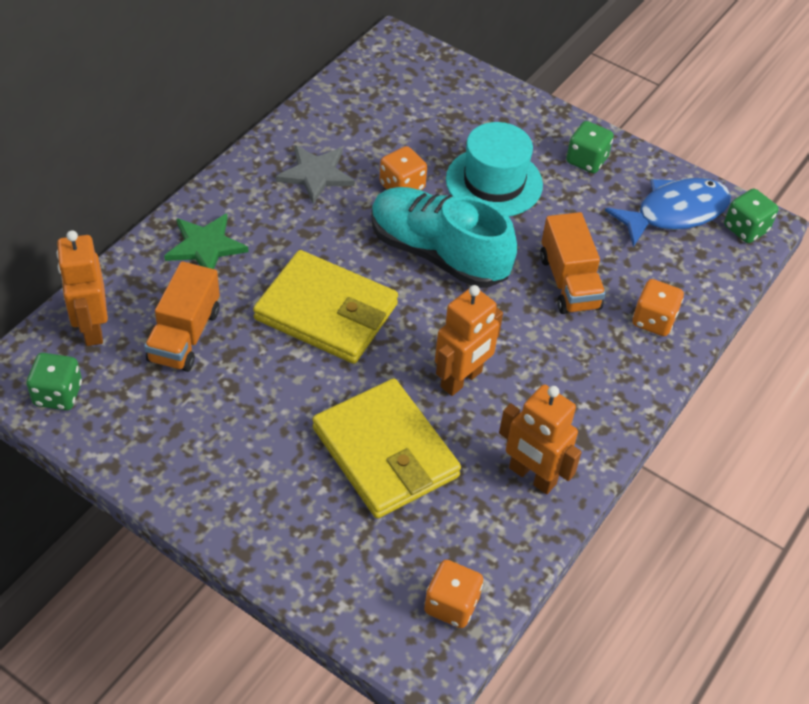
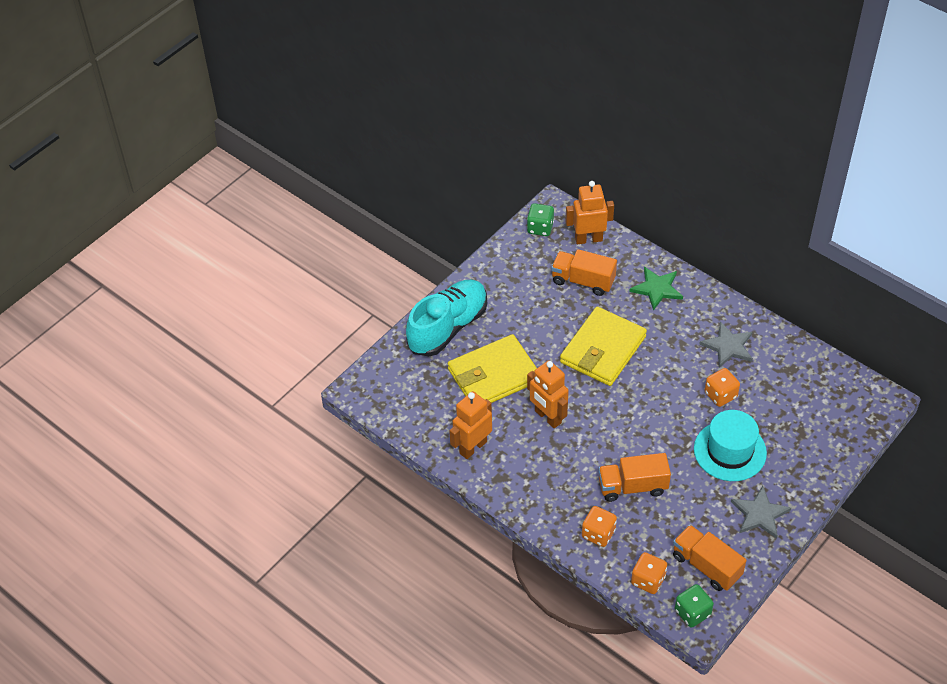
camera: 100 degrees right, 0 degrees up
(438, 253) = (656, 412): turquoise shoe -> turquoise shoe (448, 327)
(451, 605) = (391, 400): orange dice -> orange dice (648, 580)
(586, 160) = (759, 514): green dice -> grey star
(675, 213) = (706, 566): blue fish -> orange truck

